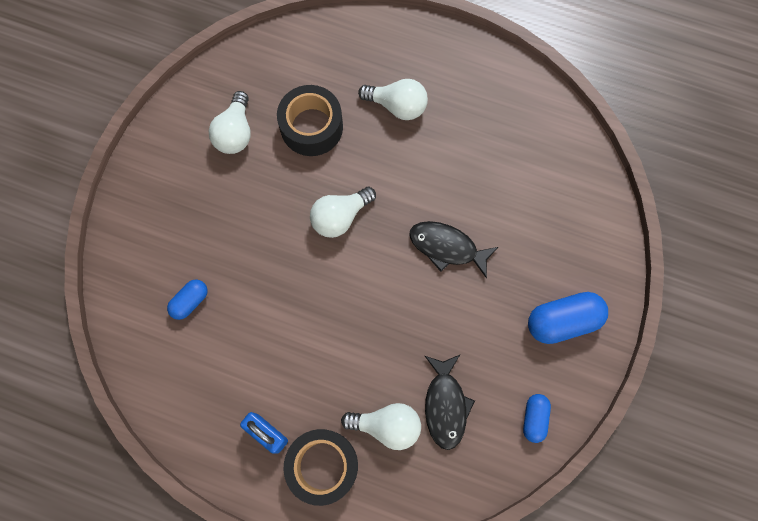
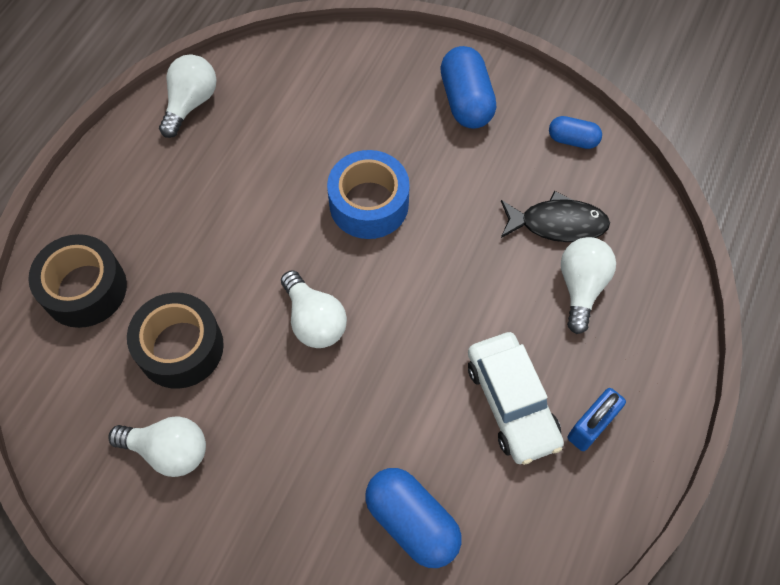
camera: 85 degrees left, 10 degrees down
(190, 301) = (412, 522): blue capsule -> blue capsule, size x1.73
(283, 370) = (512, 402): none -> white car
(322, 466) = (629, 362): black tape -> black tape (85, 289)
(397, 106) = (172, 241): white light bulb -> white light bulb (191, 103)
(447, 247) = (369, 204): black fish -> blue tape

